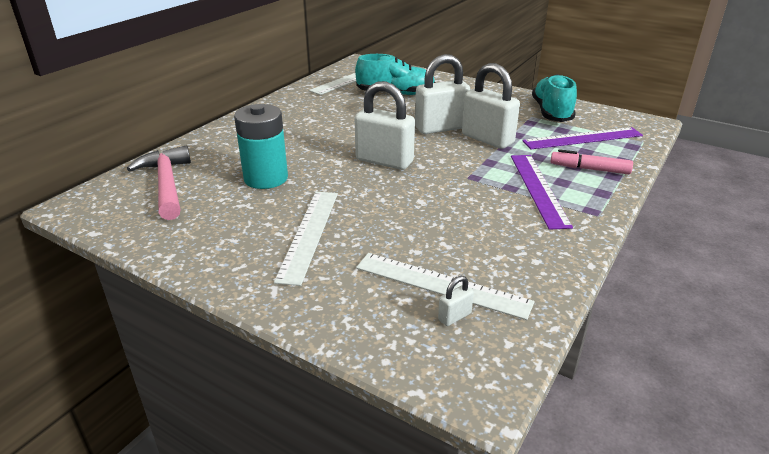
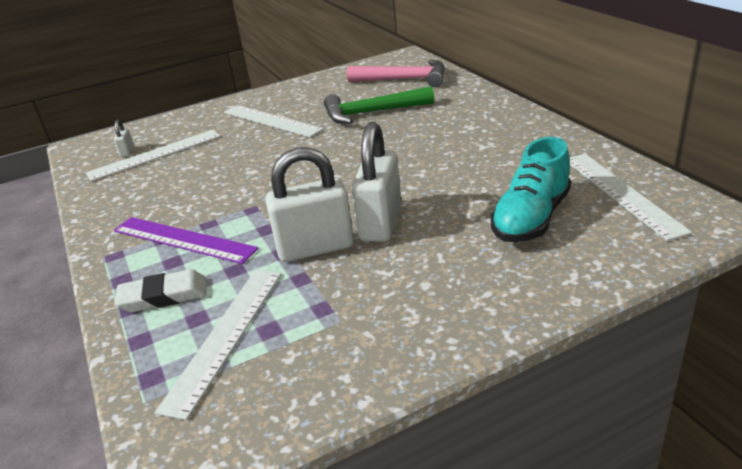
camera: 125 degrees right, 0 degrees up
(266, 178) = (371, 113): turquoise battery -> green hammer
(384, 161) = (340, 168): white padlock -> none
(551, 112) = (331, 351): turquoise shoe -> none
(582, 138) = (225, 336): purple ruler -> white ruler
(589, 169) = (163, 296): pink marker -> white eraser

